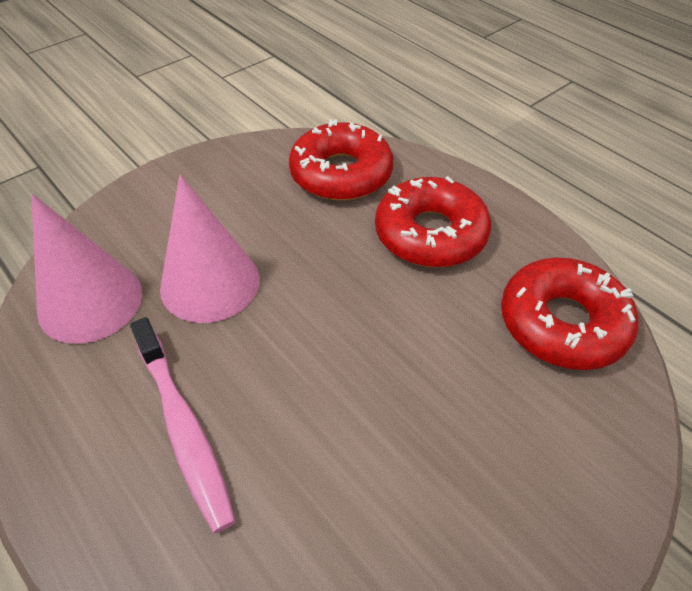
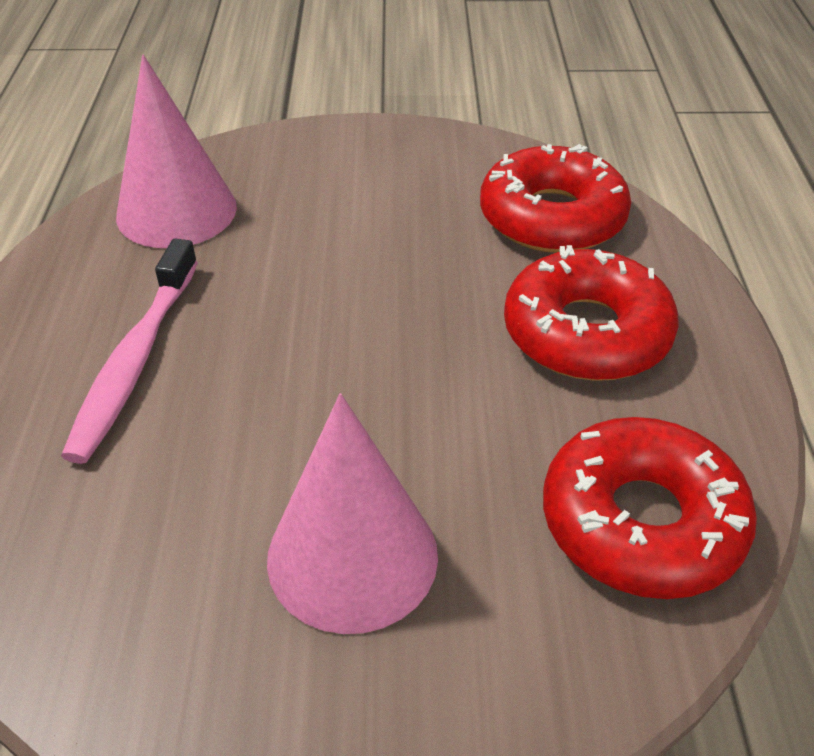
camera: 40 degrees right, 5 degrees down
(210, 283) = (294, 252): pink cone -> pink cone (352, 556)

